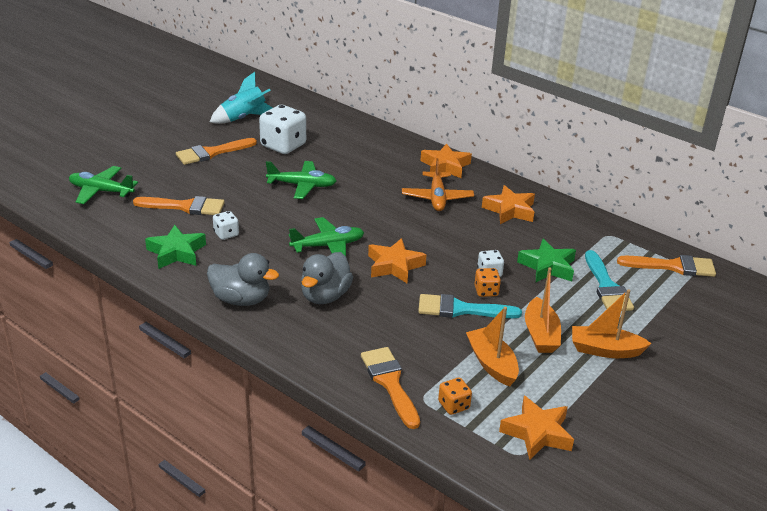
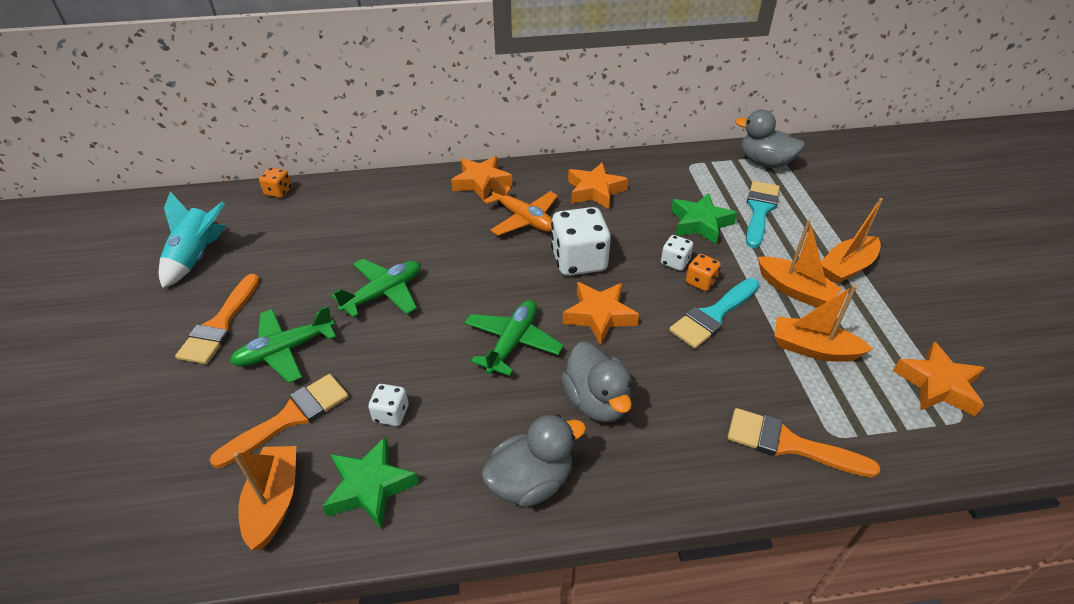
camera: 45 degrees left, 10 degrees up
(101, 191) = (140, 485): green plane -> green plane (285, 350)
(136, 231) = (274, 502): none -> orange boat
(283, 146) = (293, 261): white dice -> white dice (579, 261)
(453, 405) = (859, 418): orange dice -> orange dice (278, 192)
(607, 286) = (759, 210): turquoise brush -> turquoise brush turned 105 degrees counterclockwise
(673, 266) = (765, 162): orange brush -> grey duck

